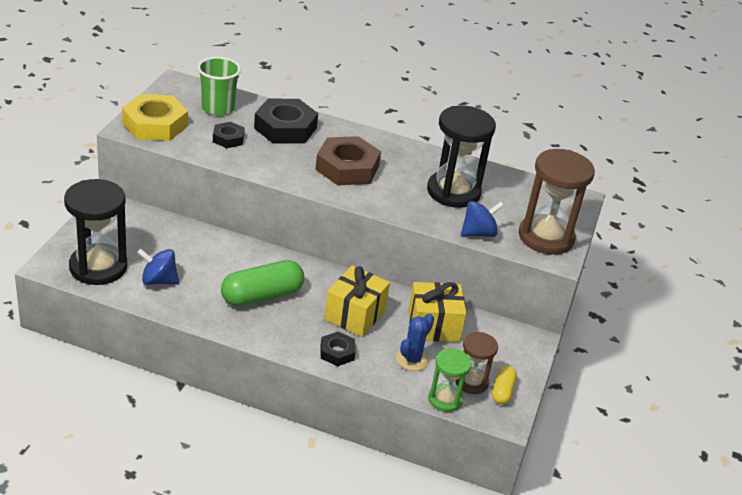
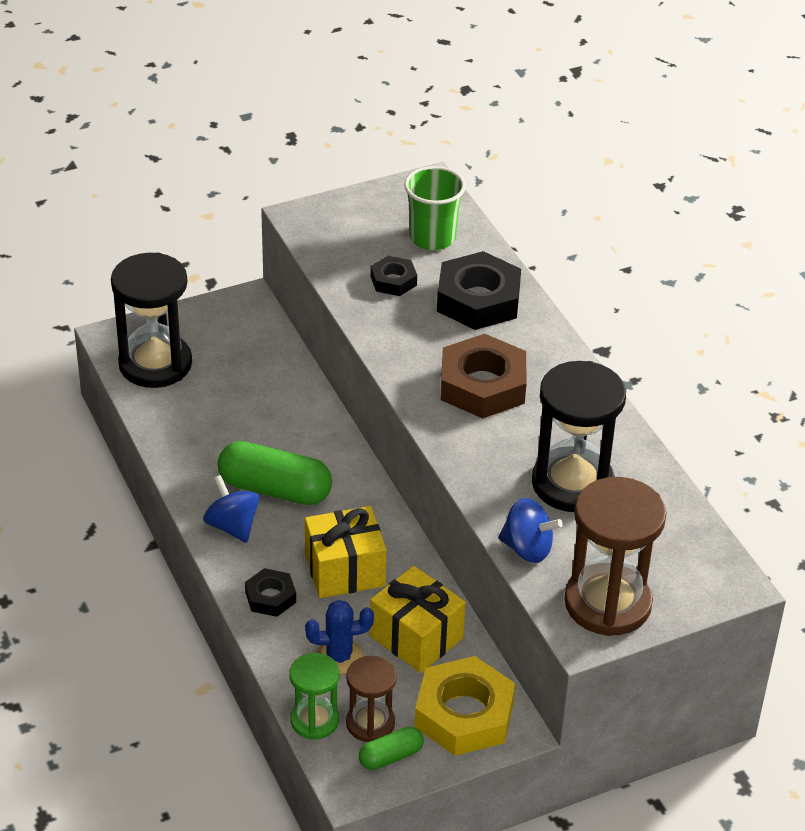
camera: 50 degrees right, 5 degrees up
(155, 124) = (335, 225): yellow nut -> yellow nut (464, 714)
(159, 280) = (194, 412): blue spinning top -> blue spinning top (232, 526)
(502, 391) = (391, 756): yellow capsule -> green capsule

